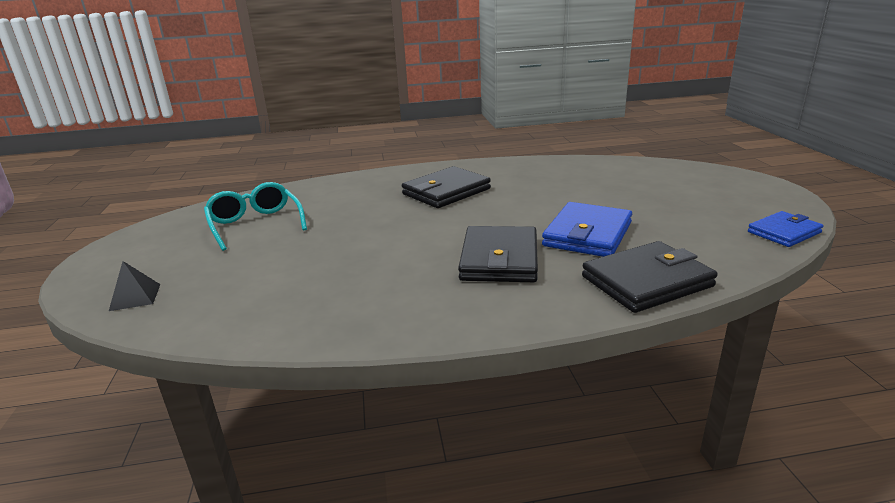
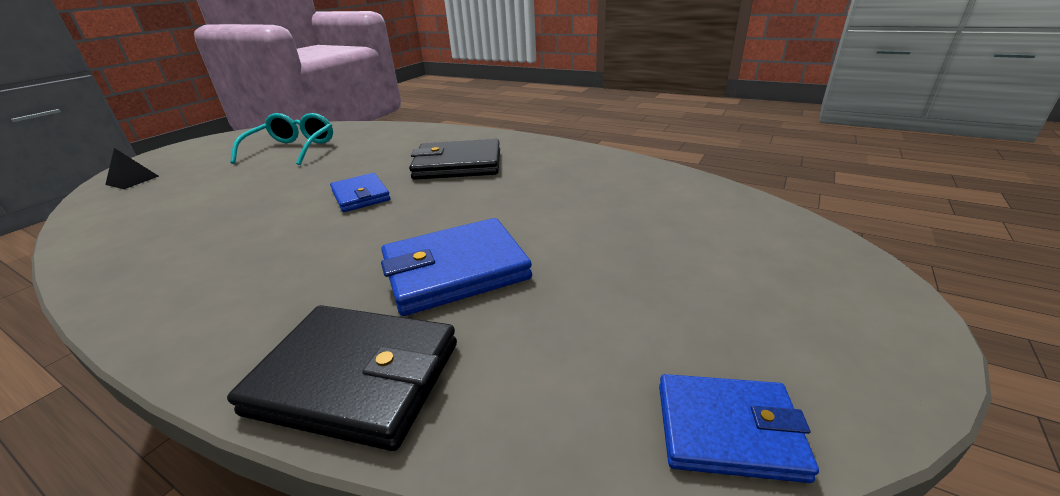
camera: 40 degrees right, 5 degrees up
(425, 228) = (361, 196): none -> blue wallet
(499, 259) = (325, 257): black wallet -> none

